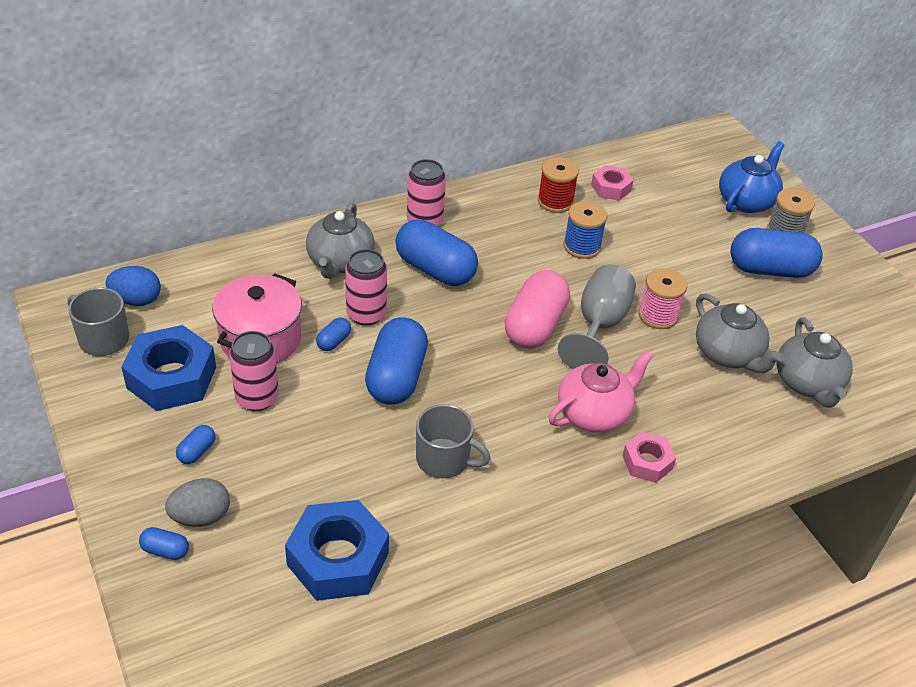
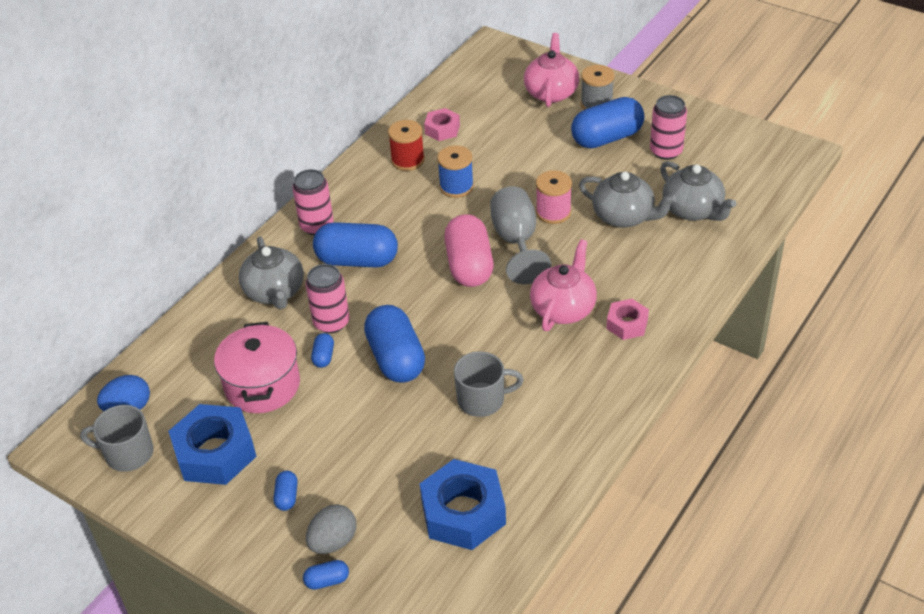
camera: 25 degrees left, 0 degrees up
(257, 398) = (299, 431): pink can -> pink can (666, 151)
(746, 201) = (551, 92): blue teapot -> pink teapot

